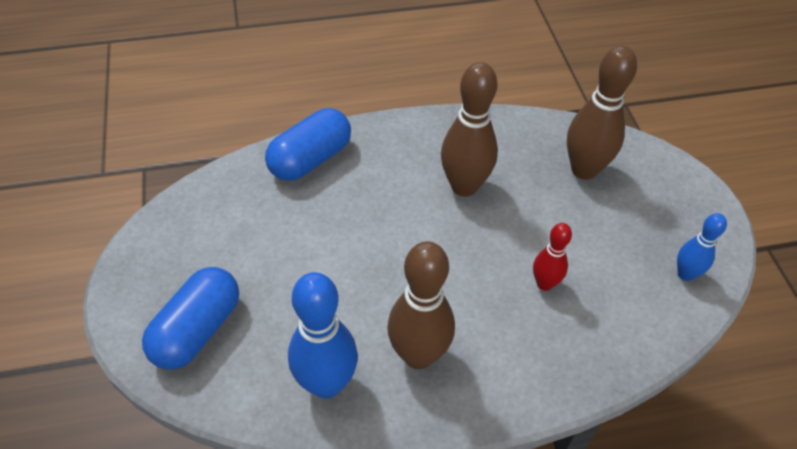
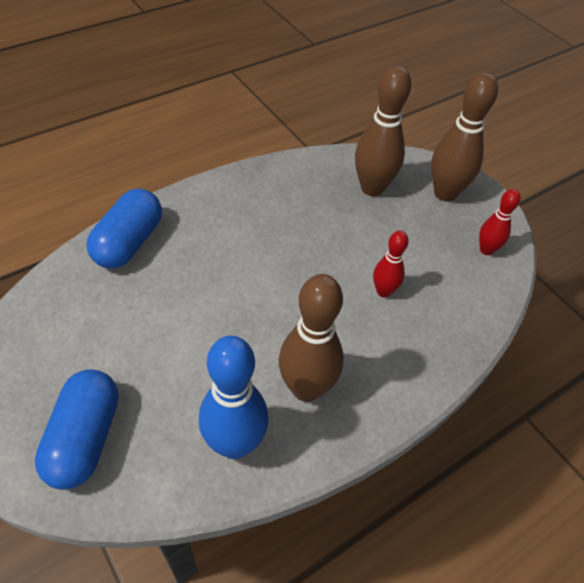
camera: 25 degrees left, 0 degrees up
(464, 186) = (280, 229): brown bowling pin -> brown bowling pin (445, 193)
(685, 274) = (486, 250): blue bowling pin -> red bowling pin

